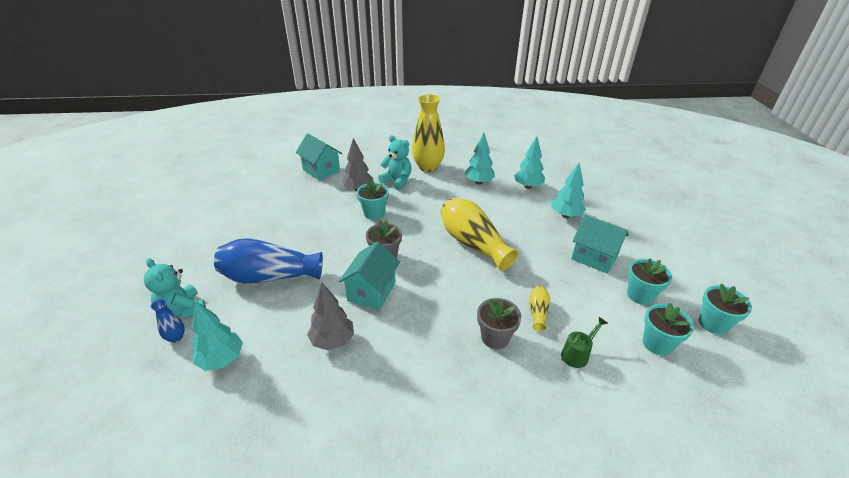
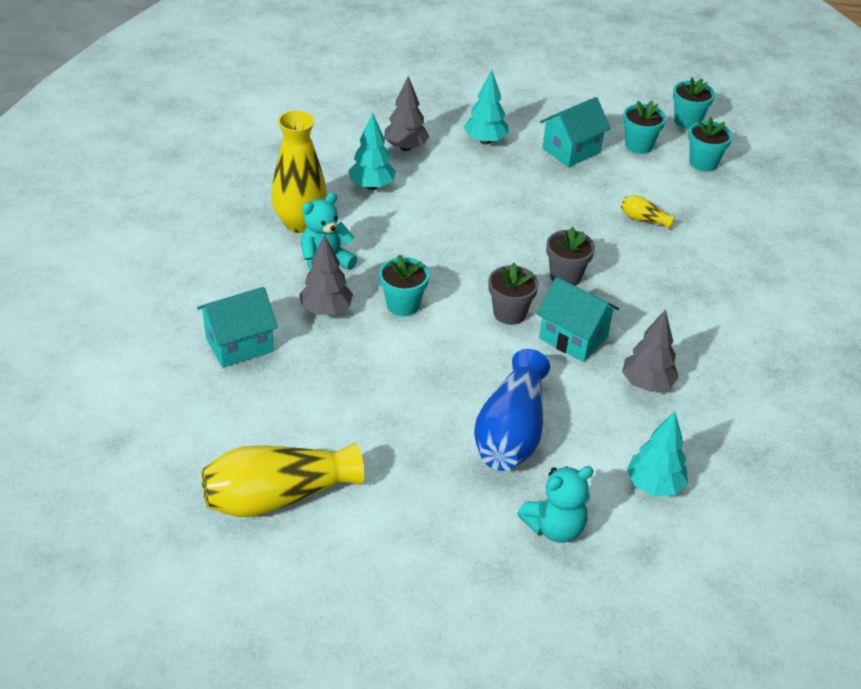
camera: 75 degrees left, 5 degrees up
(176, 337) = (606, 532): blue vase -> none
(473, 244) = (511, 231): yellow vase -> yellow vase (278, 496)
(495, 338) = (672, 260): grey flower pot -> grey flower pot (565, 276)
(527, 186) = (405, 147): turquoise tree -> grey tree
(577, 354) = (705, 214): green watering can -> none

